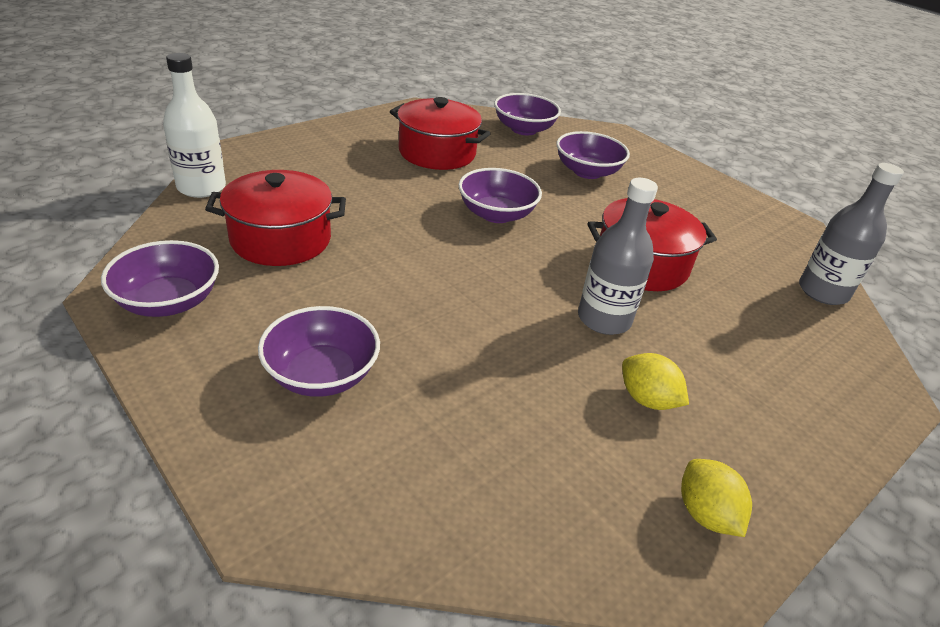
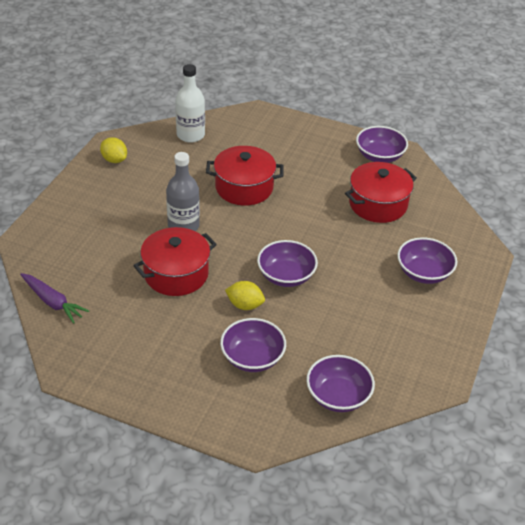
camera: 155 degrees right, 5 degrees up
(201, 187) = (459, 218): white bottle -> white bottle (190, 135)
(321, 374) = (287, 153): purple bowl -> purple bowl (423, 273)
(437, 152) = (373, 321): red pot -> red pot (244, 187)
(647, 399) = (148, 193): yellow lemon -> yellow lemon (245, 305)
(823, 292) = (52, 302): grey bottle -> purple carrot

